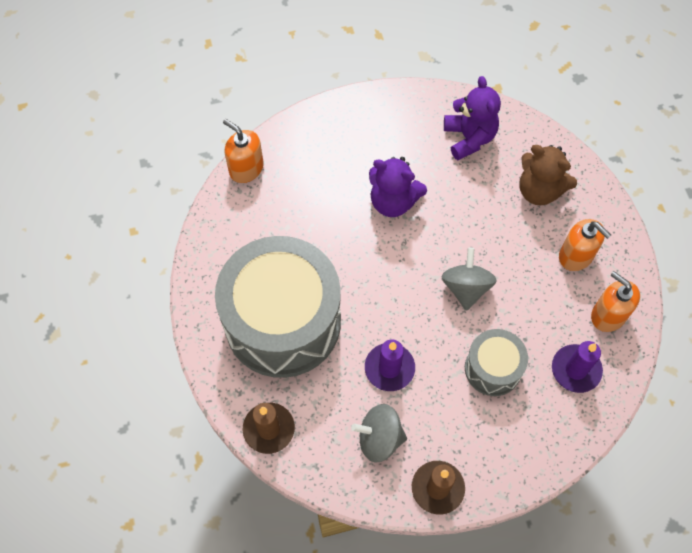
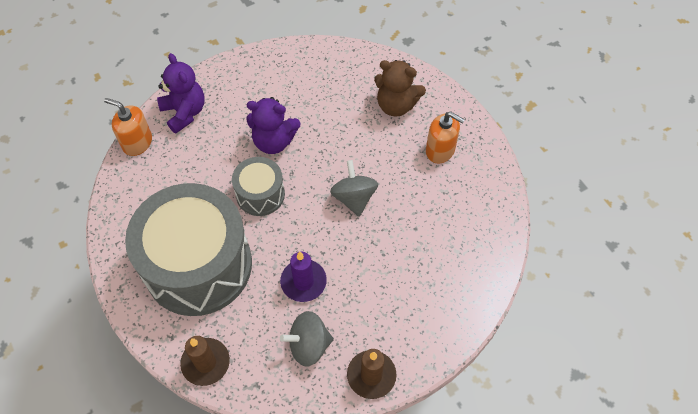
camera: 15 degrees left, 5 degrees down
(469, 138) = (327, 76): purple teddy bear -> purple teddy bear (184, 112)
(492, 368) = (394, 260): grey drum -> grey drum (260, 194)
(576, 369) = (465, 243): purple candle -> none
(608, 315) = (479, 192): orange soap dispenser -> none

